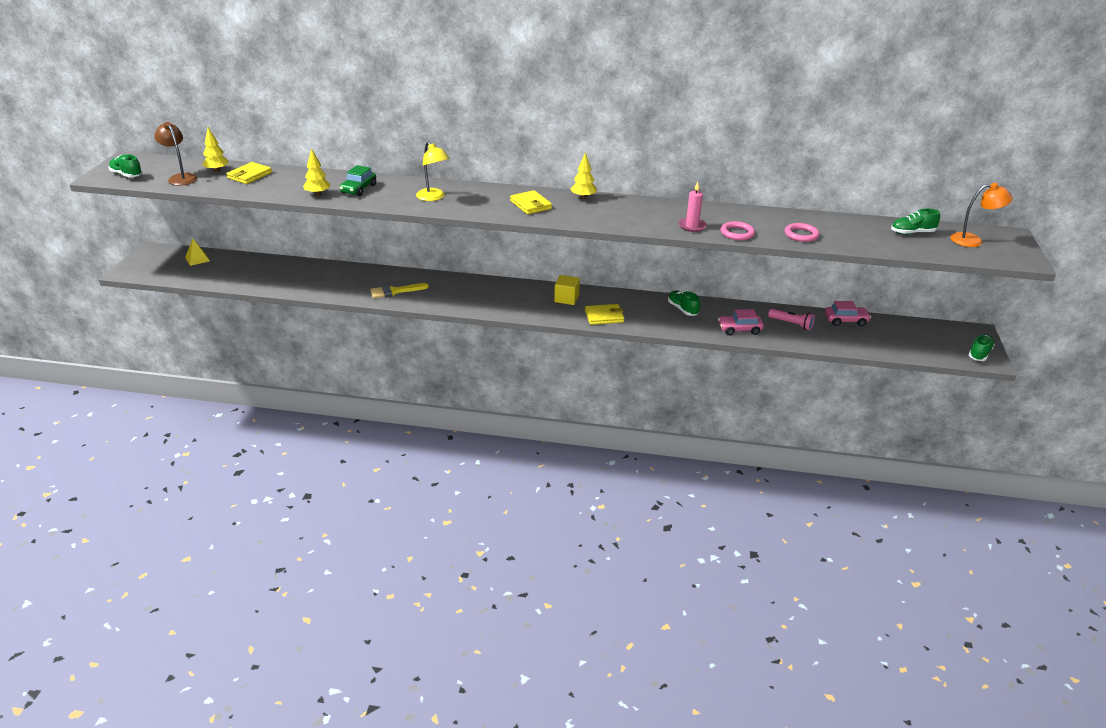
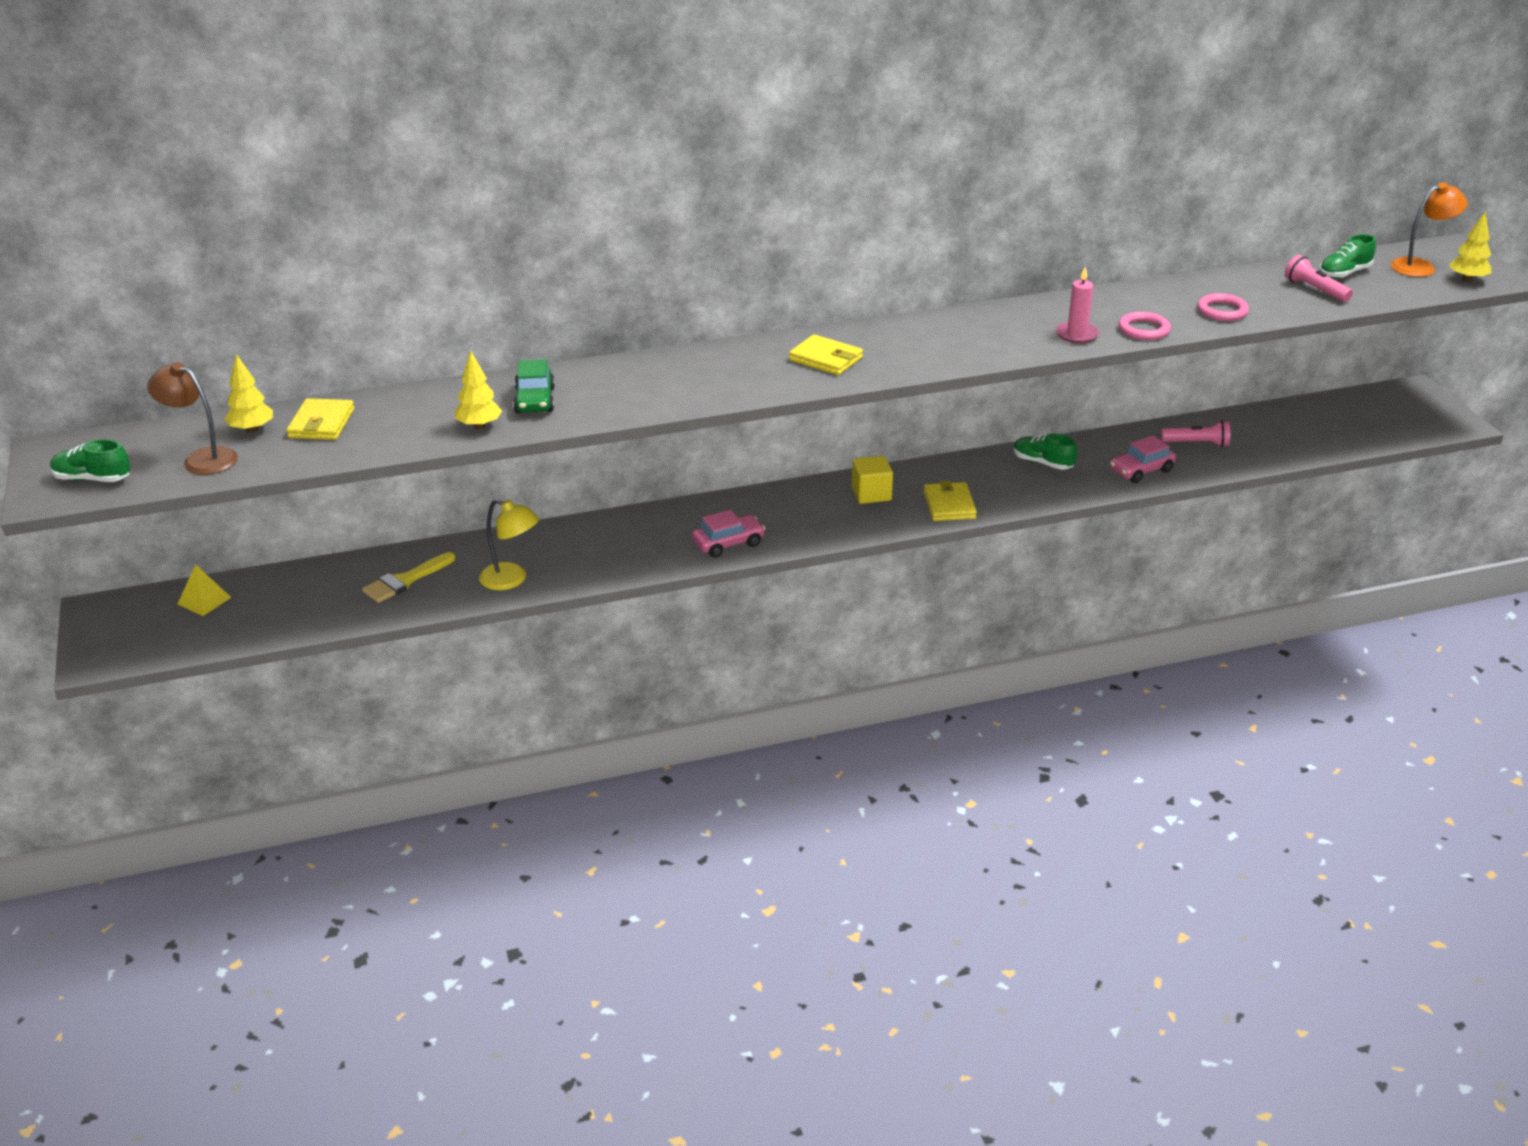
camera: 25 degrees left, 0 degrees up
(395, 291) = (604, 557): yellow brush -> yellow brush (405, 580)
(433, 197) = (669, 384): yellow lamp -> yellow lamp (511, 580)
(583, 197) = (885, 328): yellow tree -> yellow tree (1467, 280)
(604, 316) = (949, 505): yellow wallet -> yellow wallet turned 60 degrees counterclockwise
(845, 320) = (1256, 419): pink car -> pink car (728, 543)
(879, 237) = (1315, 290): none -> pink flashlight
(979, 354) = (1442, 419): green shoe -> none

